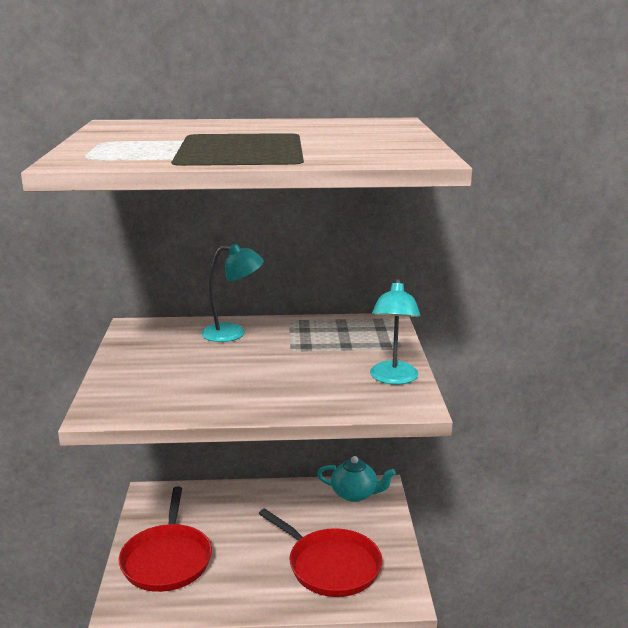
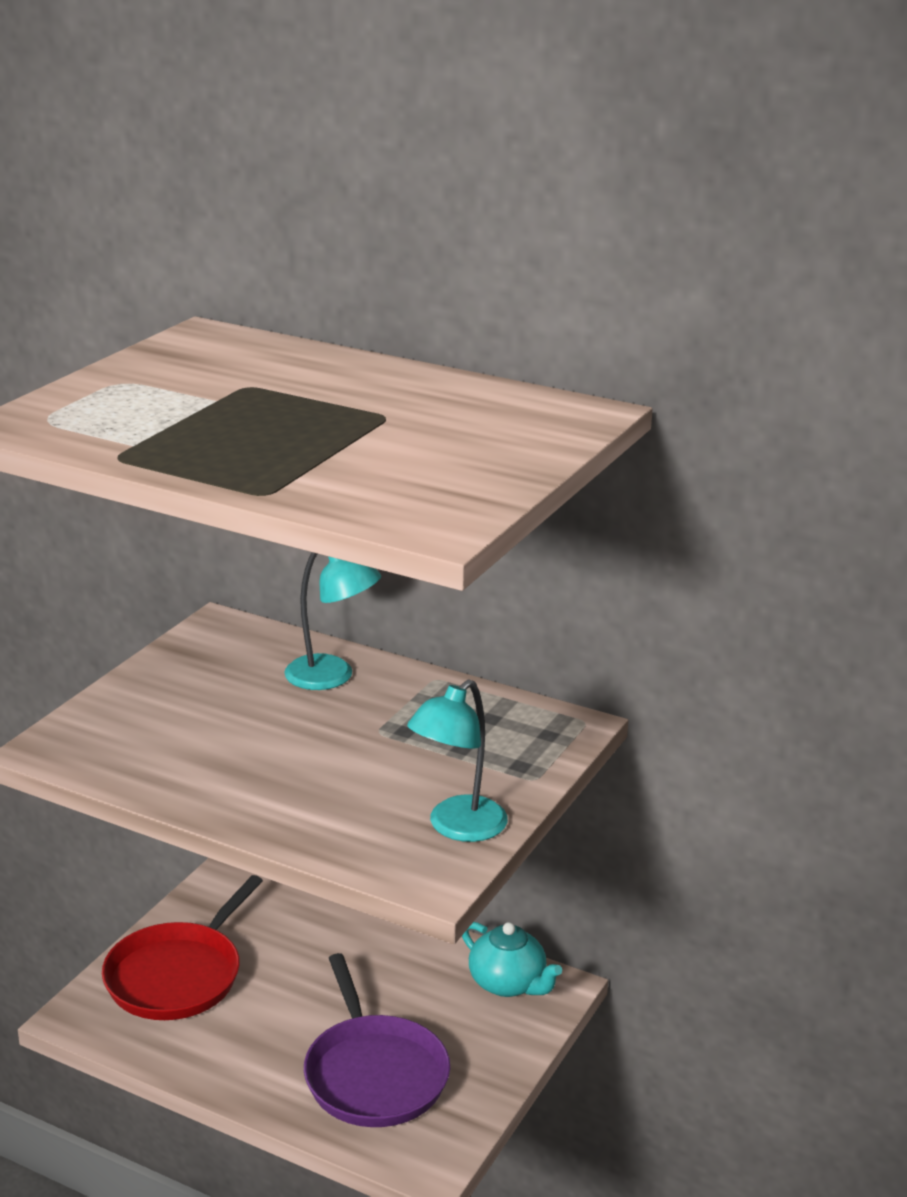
camera: 30 degrees right, 5 degrees up
(330, 566) = (374, 1074): red pan -> purple pan

